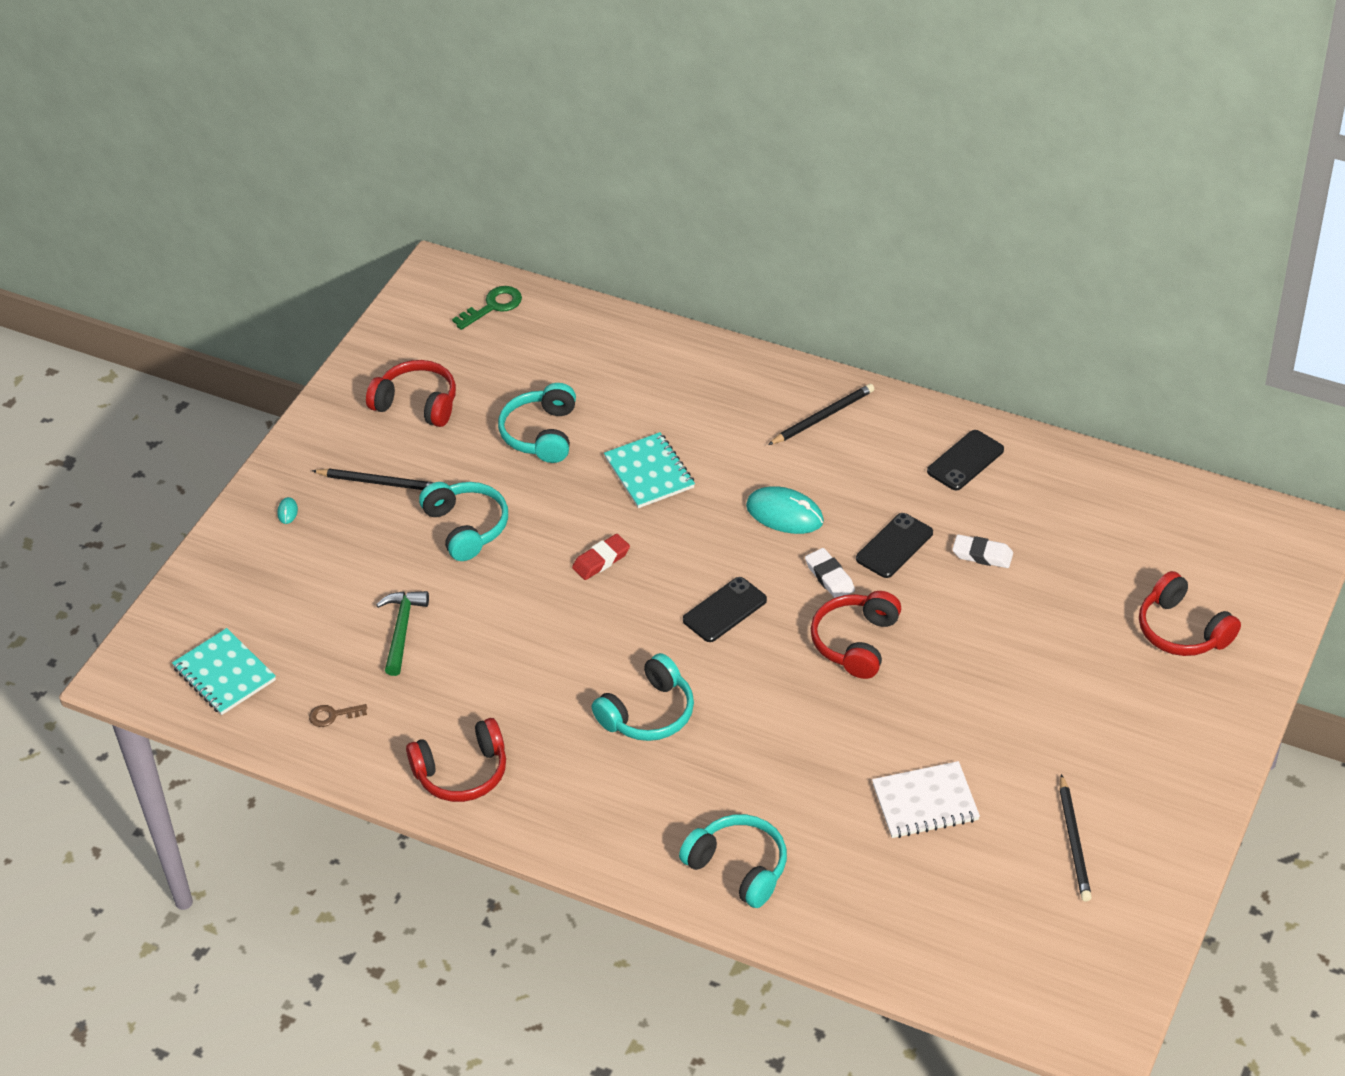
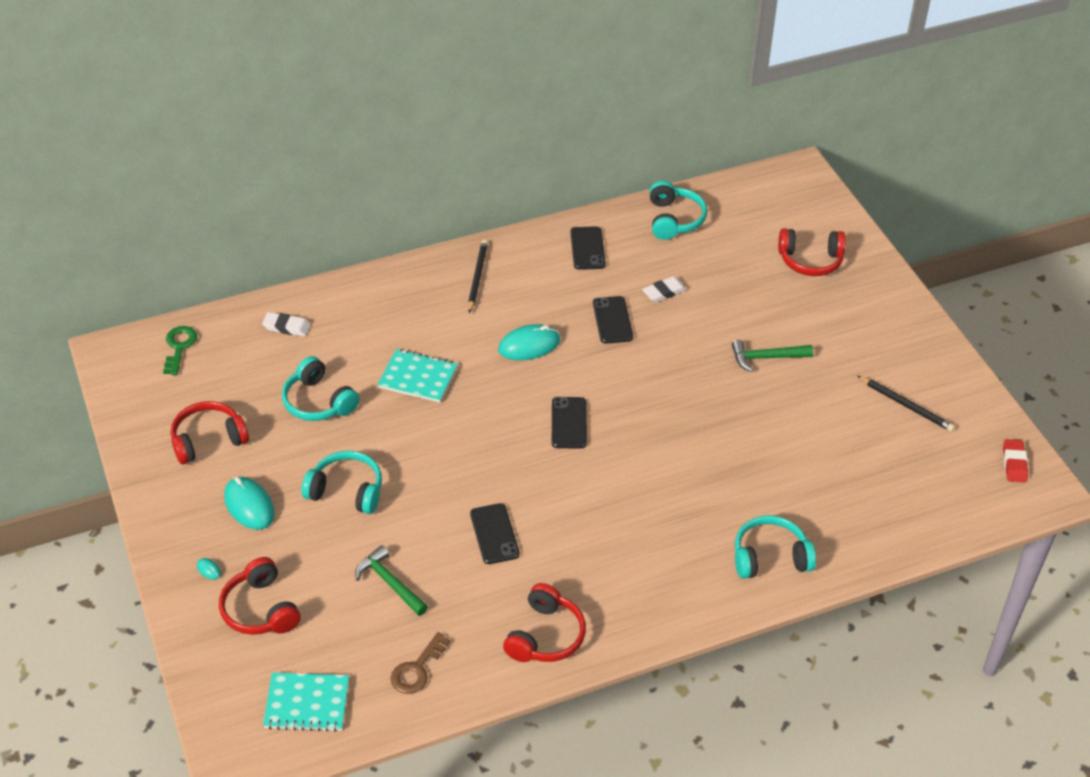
camera: 50 degrees left, 0 degrees up
(333, 715) = (417, 669): brown key -> brown key, size x1.52
(379, 482) = (249, 505): black pencil -> turquoise mouse
(534, 656) = (494, 534): none -> black phone
(601, 560) = (458, 448): red eraser -> red eraser (1014, 463)
(648, 713) = (605, 513): turquoise headphones -> turquoise headphones (674, 219)
(829, 577) = (601, 362): white eraser -> white eraser (286, 327)
(856, 642) = (663, 387): red headphones -> red headphones (260, 609)
(925, 802) = (812, 443): white notebook -> none
(995, 690) = (766, 358): none -> green hammer

